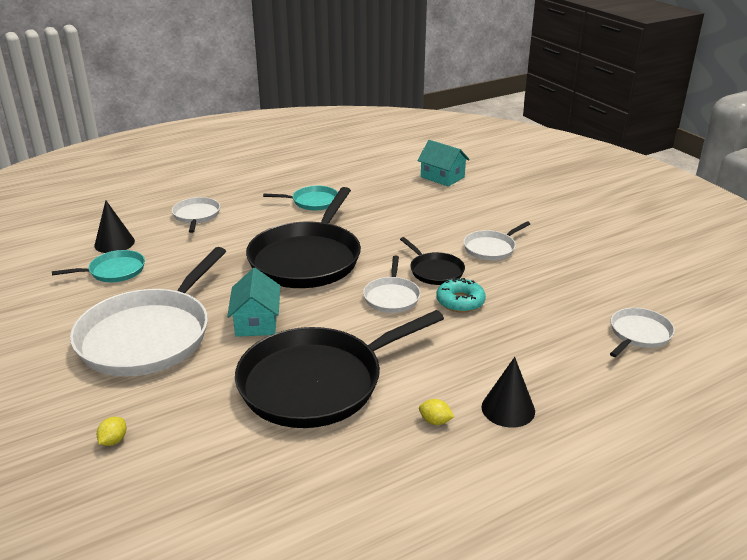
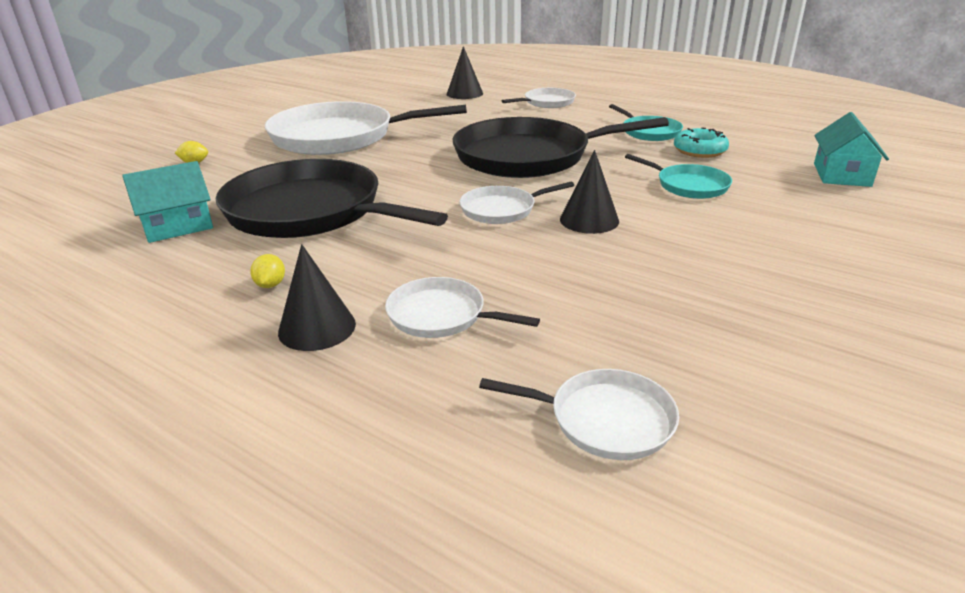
camera: 65 degrees right, 0 degrees up
(114, 271) = (423, 104): turquoise pan -> turquoise pan (688, 185)
(256, 322) = (393, 165): turquoise house -> turquoise house (177, 226)
(434, 271) = (589, 220): black pan -> black cone
(460, 301) = (535, 249): turquoise donut -> turquoise donut (699, 151)
(491, 248) = (700, 242): white pan -> white pan (441, 315)

